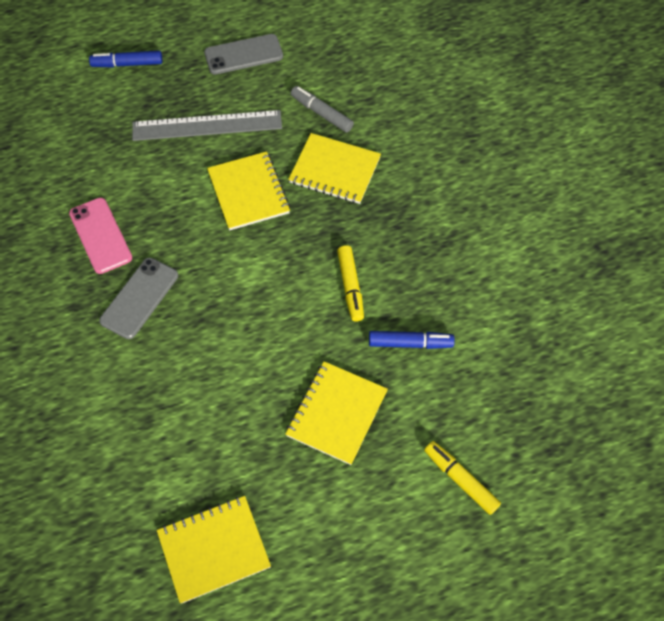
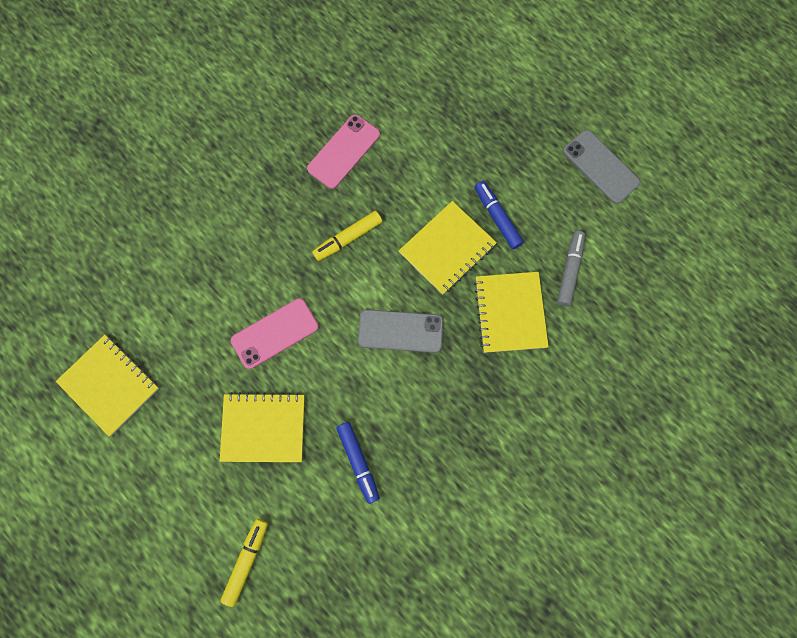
camera: 65 degrees right, 15 degrees up
(127, 64) = (533, 74): blue marker -> blue marker (497, 217)
(139, 298) = (299, 214): grey phone -> grey phone (400, 331)
(207, 126) = (501, 177): grey ruler -> none
(247, 366) = (275, 333): none -> pink phone
(350, 287) = (391, 384): yellow marker -> yellow marker (347, 238)

